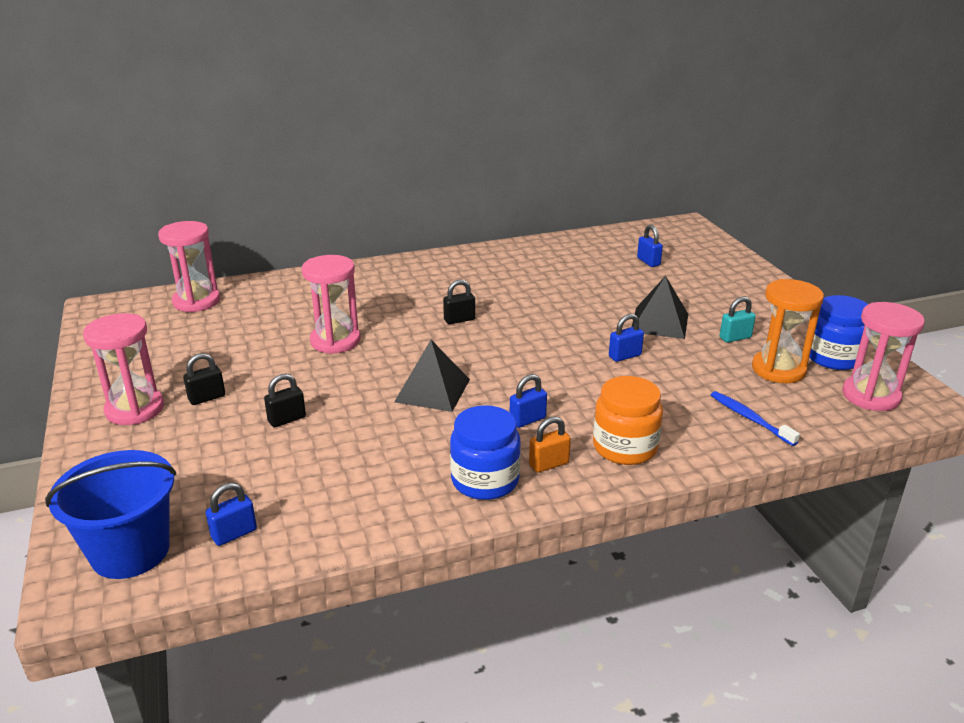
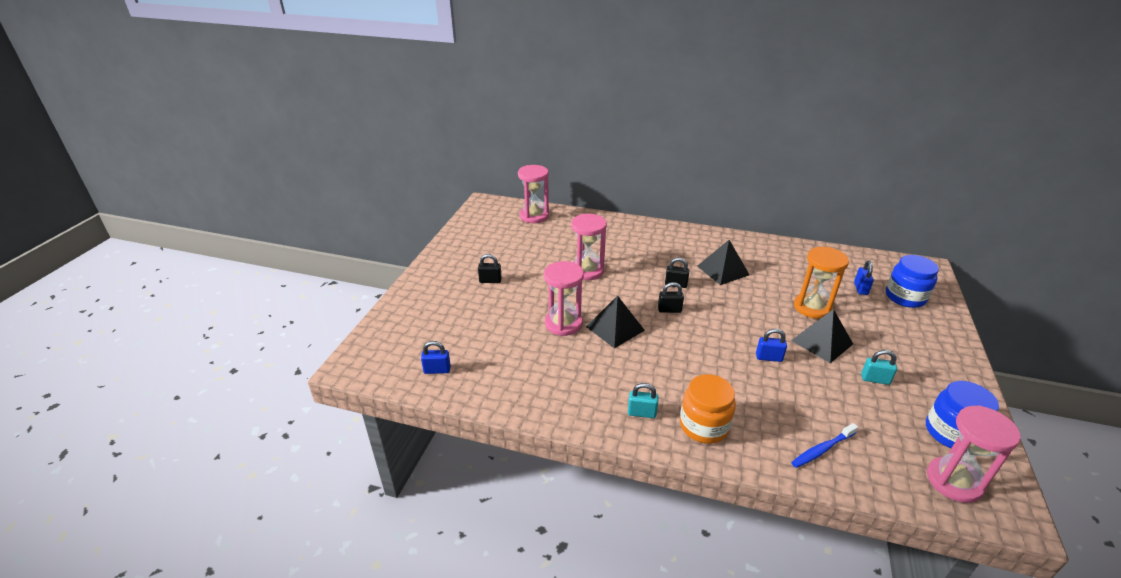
camera: 35 degrees right, 5 degrees up
(130, 551) = (386, 356): blue bucket -> none
(135, 409) = (451, 273): pink hourglass -> pink hourglass (563, 324)
(287, 419) = (518, 312): black padlock -> black padlock (669, 310)
(485, 480) = (592, 404): blue jar -> blue jar (905, 297)
(498, 288) = (723, 270): none -> black pyramid
(527, 420) = (656, 375): blue padlock -> none
(549, 464) = (641, 413): orange padlock -> turquoise padlock
(750, 418) = (822, 449): blue toothbrush -> blue toothbrush turned 120 degrees counterclockwise
(778, 369) = (887, 421): orange hourglass -> orange hourglass (812, 307)

